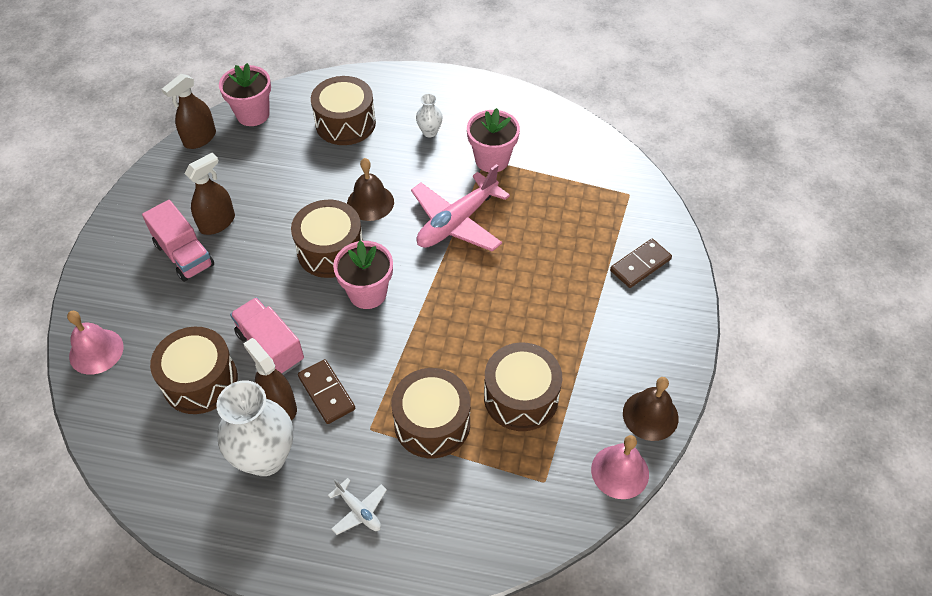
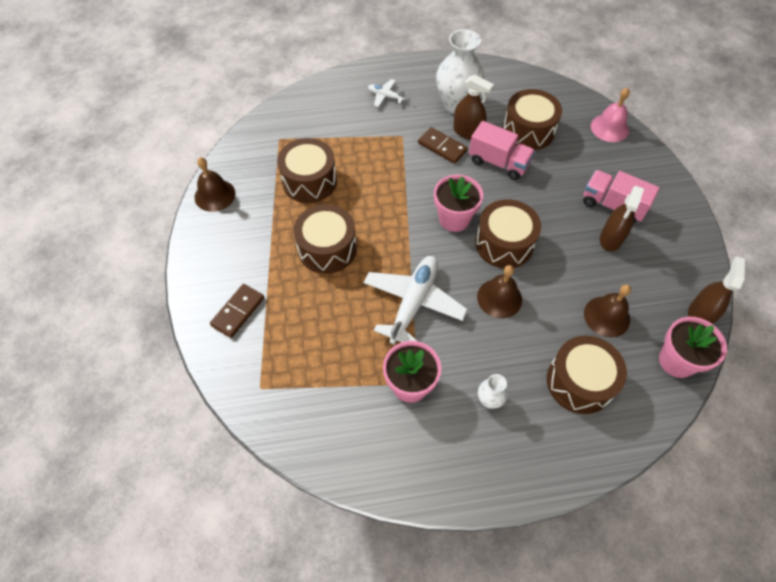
camera: 160 degrees right, 5 degrees up
(282, 160) = (606, 316): none -> brown bell
(432, 423) = (363, 149): brown drum -> brown drum (327, 248)
(457, 222) = (413, 303): pink plane -> white plane
(620, 471) = (231, 157): pink bell -> none

